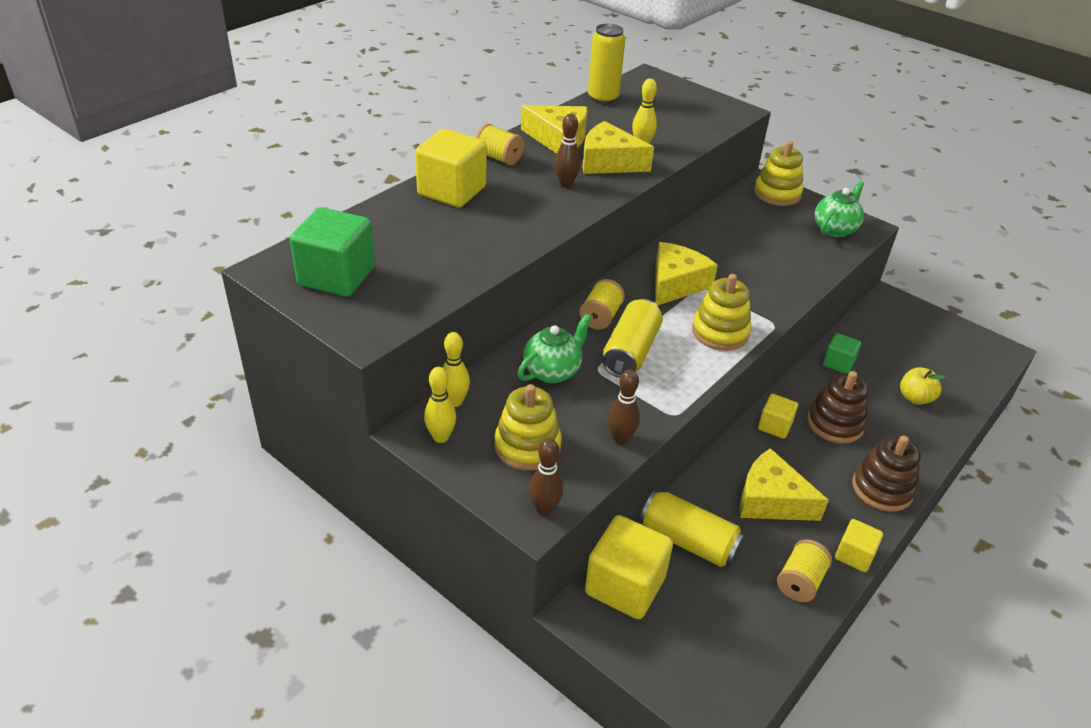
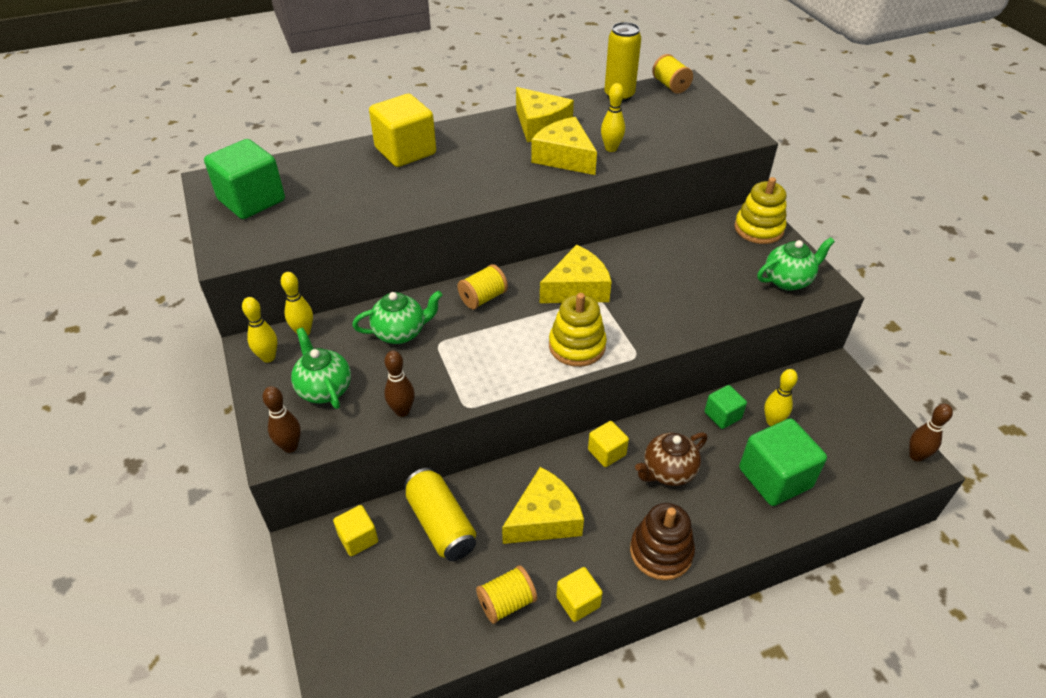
camera: 30 degrees right, 5 degrees up
(499, 158) = (472, 131): yellow spool -> yellow spool (670, 86)
(527, 446) = (324, 389): yellow stacking toy -> green teapot
(566, 184) = (506, 168): brown bowling pin -> brown bowling pin (916, 456)
(625, 585) = (358, 538): yellow cube -> yellow cube, size x0.54
(630, 352) = (480, 337): yellow can -> none
(771, 500) = (544, 518): yellow cheese -> yellow cheese turned 90 degrees clockwise
(835, 423) = (668, 472): brown stacking toy -> brown teapot
(878, 355) = (772, 421): none -> yellow bowling pin
(915, 398) = (775, 478): yellow apple -> green cube

